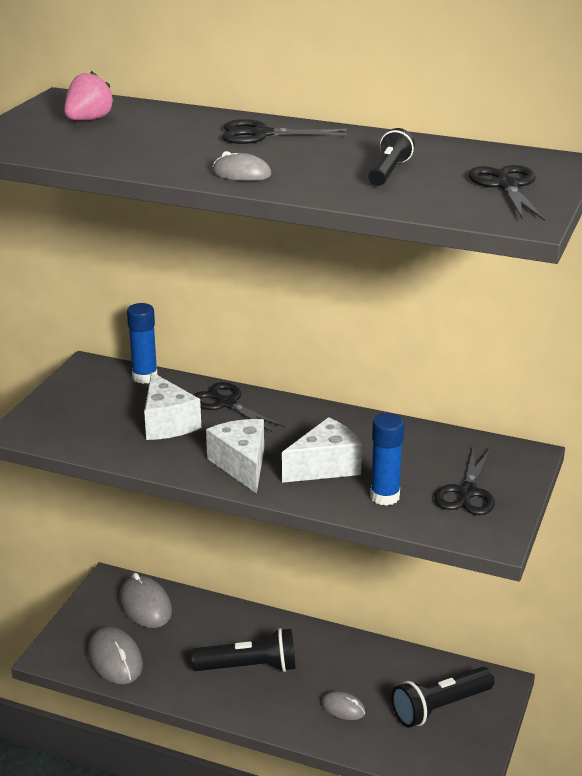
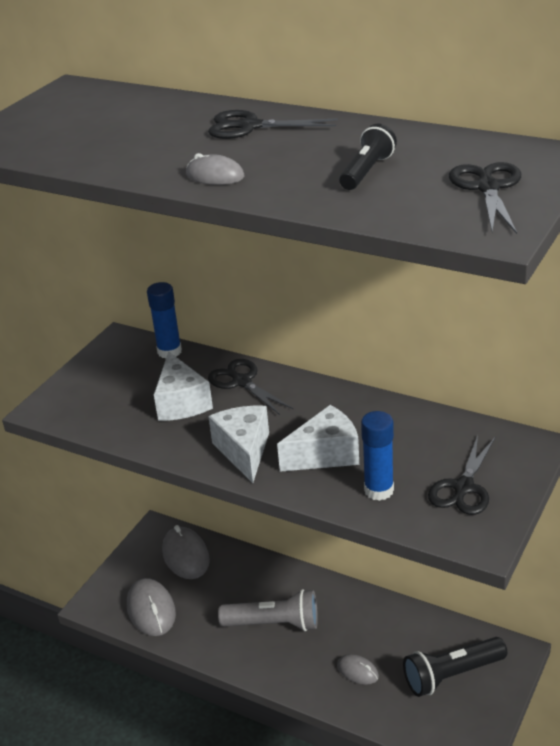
camera: 10 degrees right, 5 degrees up
(89, 120) = (86, 112): pink strawberry -> none
(249, 667) = (274, 624): black flashlight -> grey flashlight

